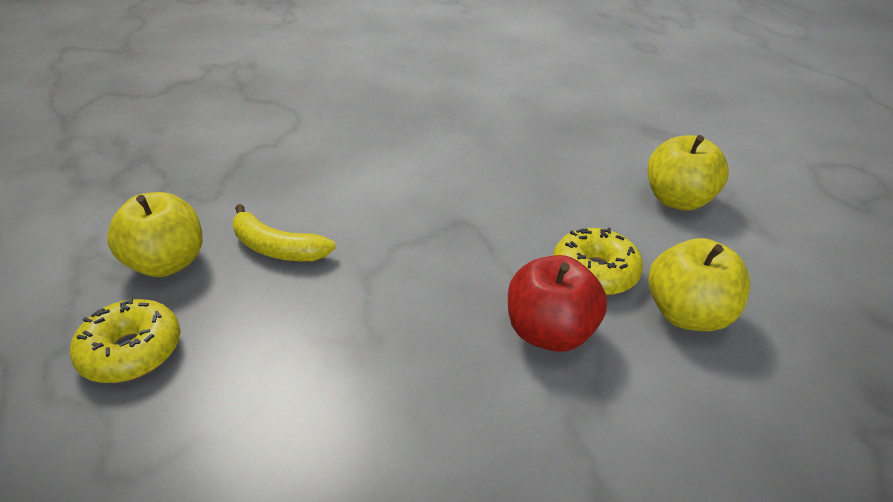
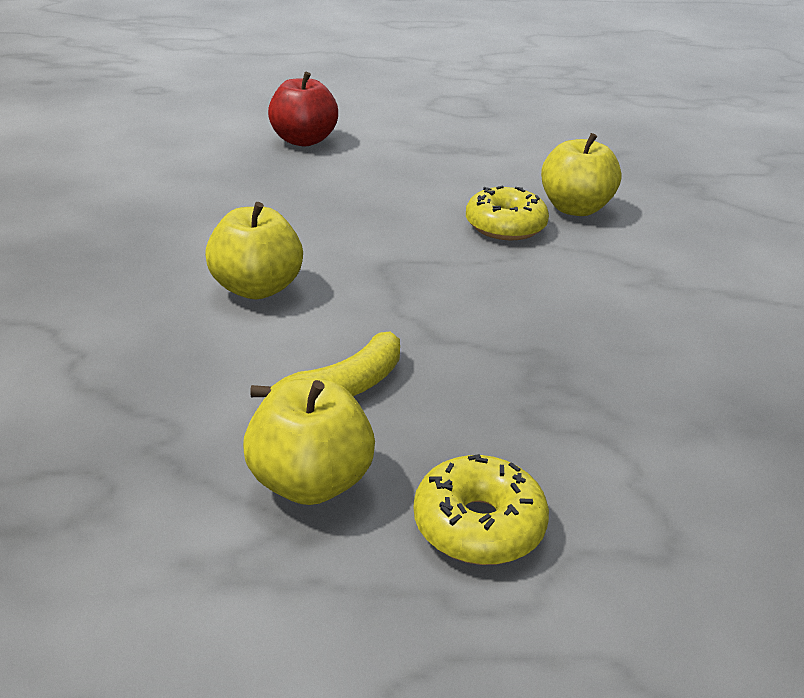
camera: 70 degrees left, 5 degrees down
(550, 333) = (569, 266): red apple -> red apple (303, 140)
(678, 200) = (432, 165): yellow apple -> yellow apple (257, 288)

